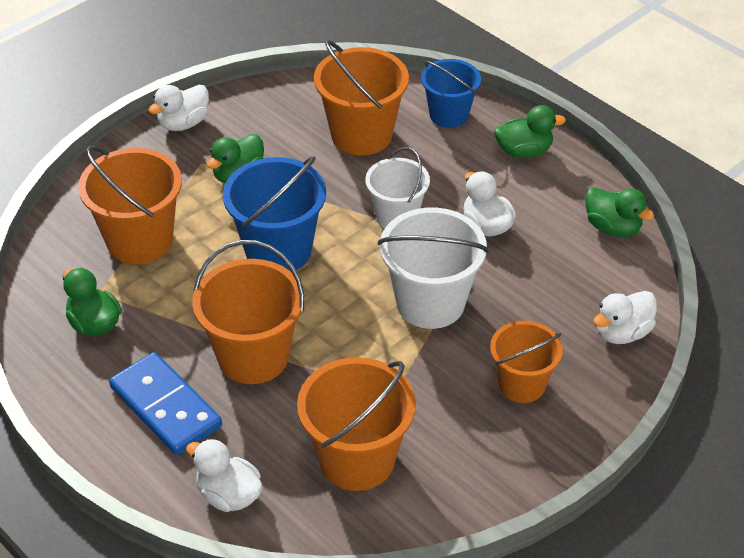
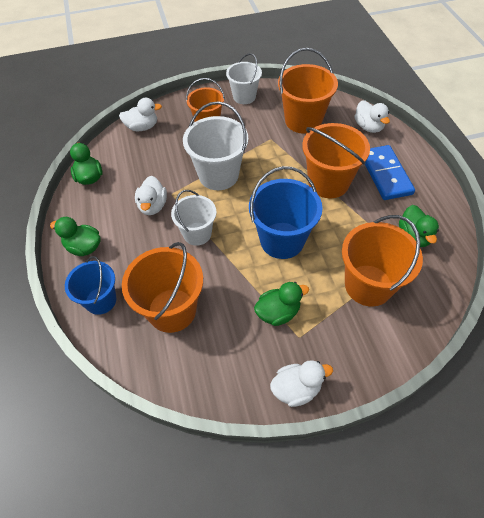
camera: 150 degrees left, 10 degrees up
(502, 470) = (244, 96): none -> white bucket

